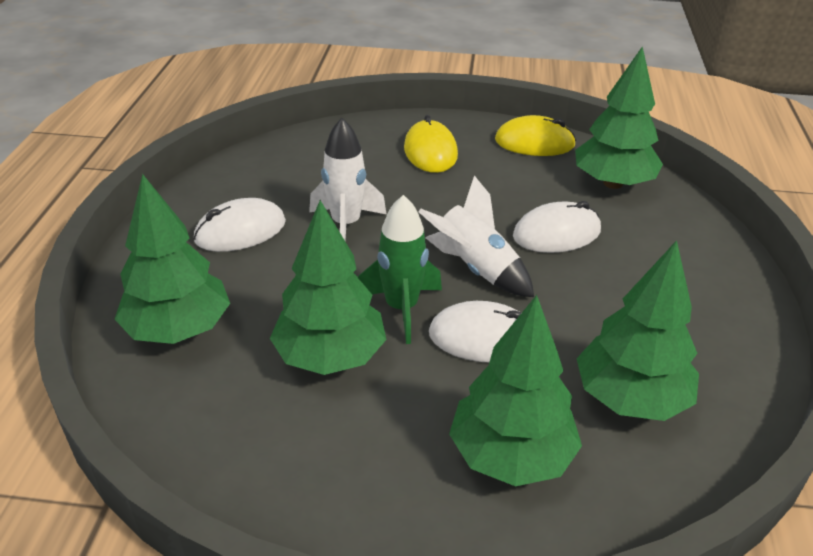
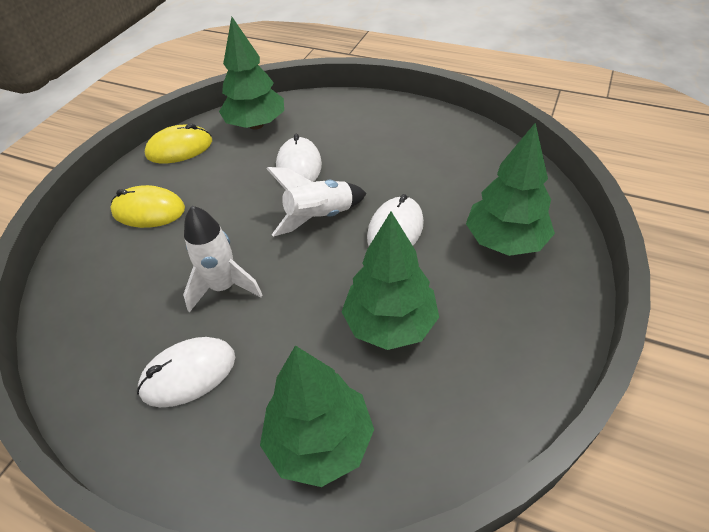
camera: 70 degrees left, 10 degrees up
(240, 231) = (188, 373): white mouse -> white mouse turned 75 degrees clockwise
(401, 308) = (348, 269): green rocket -> none
(534, 143) = (179, 148): yellow mouse -> yellow mouse turned 45 degrees clockwise
(630, 399) = (467, 177): green tree -> none

